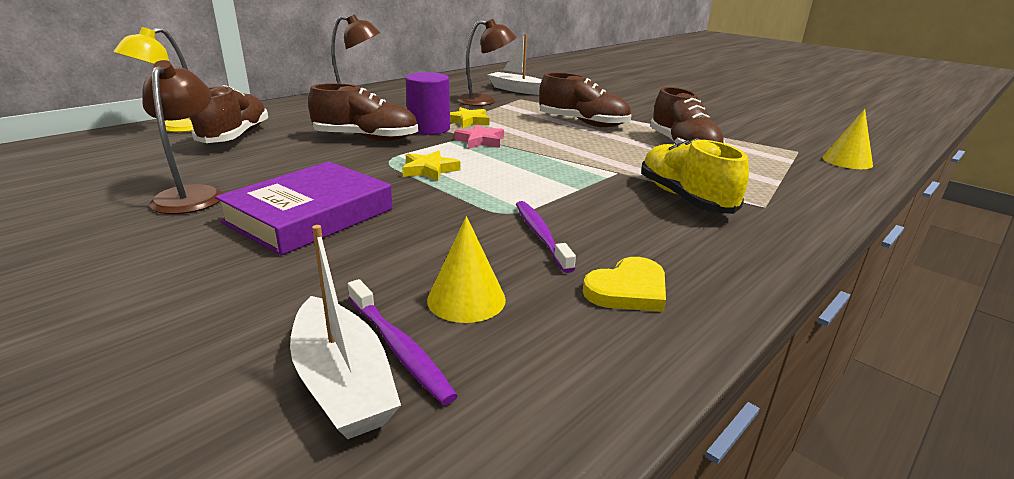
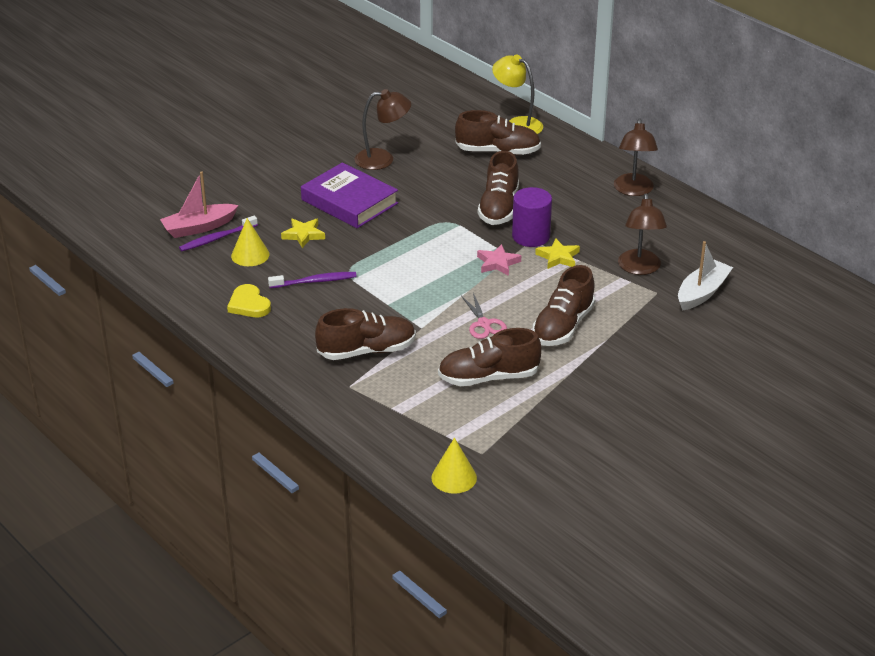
camera: 95 degrees right, 10 degrees up
(343, 383) = (198, 227): white boat -> pink boat
(429, 170) = (425, 240): yellow star -> yellow star (303, 235)
(595, 148) = (484, 324): none -> pink scissors
(685, 198) = (367, 351): yellow shoe -> brown shoe

